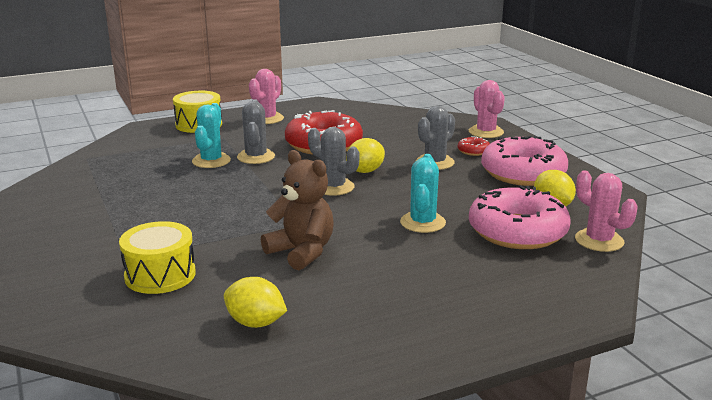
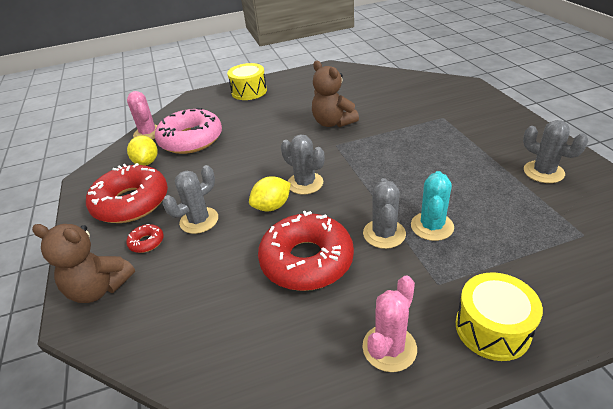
camera: 170 degrees left, 15 degrees up
(65, 196) = (543, 172): none -> grey cactus
(160, 275) = (414, 107): yellow drum -> yellow drum (249, 91)
(255, 323) = (354, 87): yellow lemon -> none
(422, 222) = (248, 146): turquoise cactus -> none
(486, 132) = (99, 288): pink cactus -> brown teddy bear
(523, 173) = (131, 202): pink donut -> red donut

